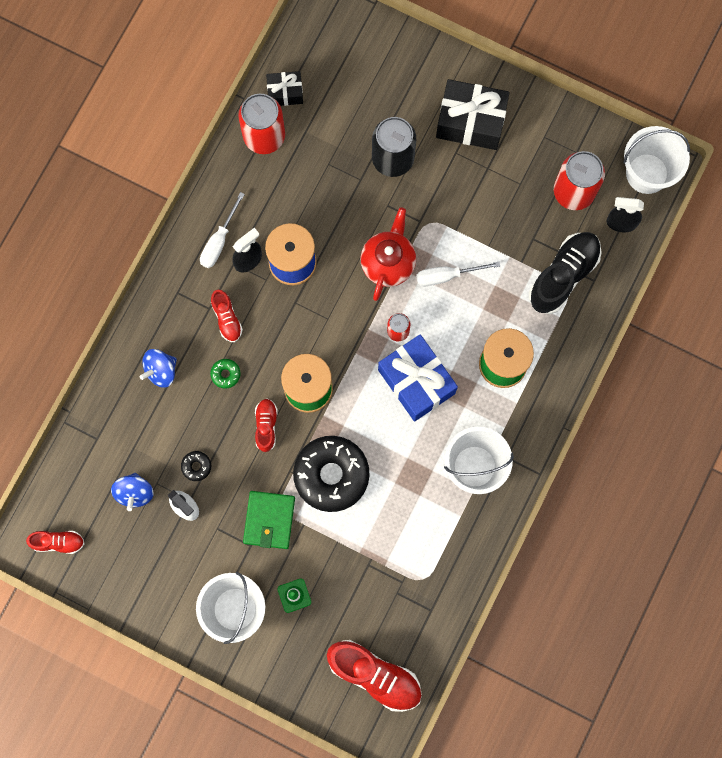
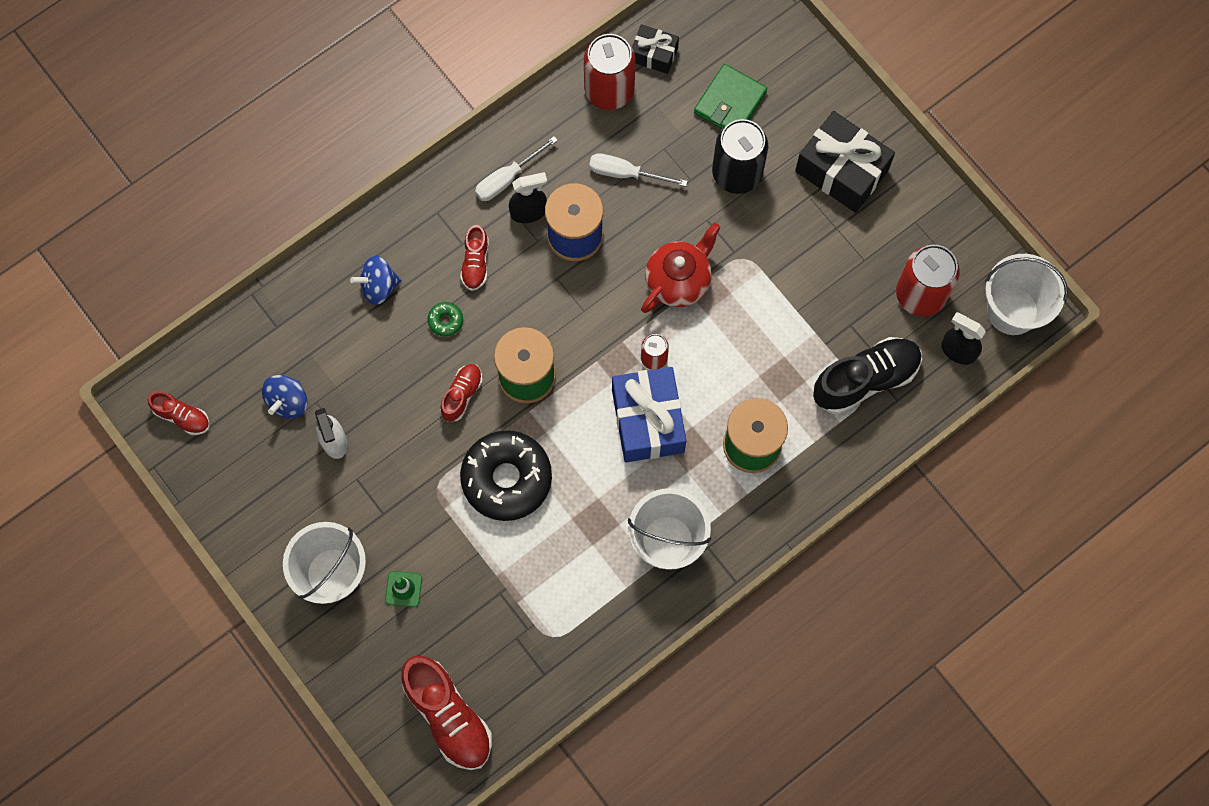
camera: 25 degrees right, 5 degrees down
(196, 466) = (366, 404): black donut -> none
(269, 520) = (416, 496): green wallet -> green wallet (730, 102)
(447, 276) = (736, 323): white screwdriver -> white screwdriver (625, 173)

